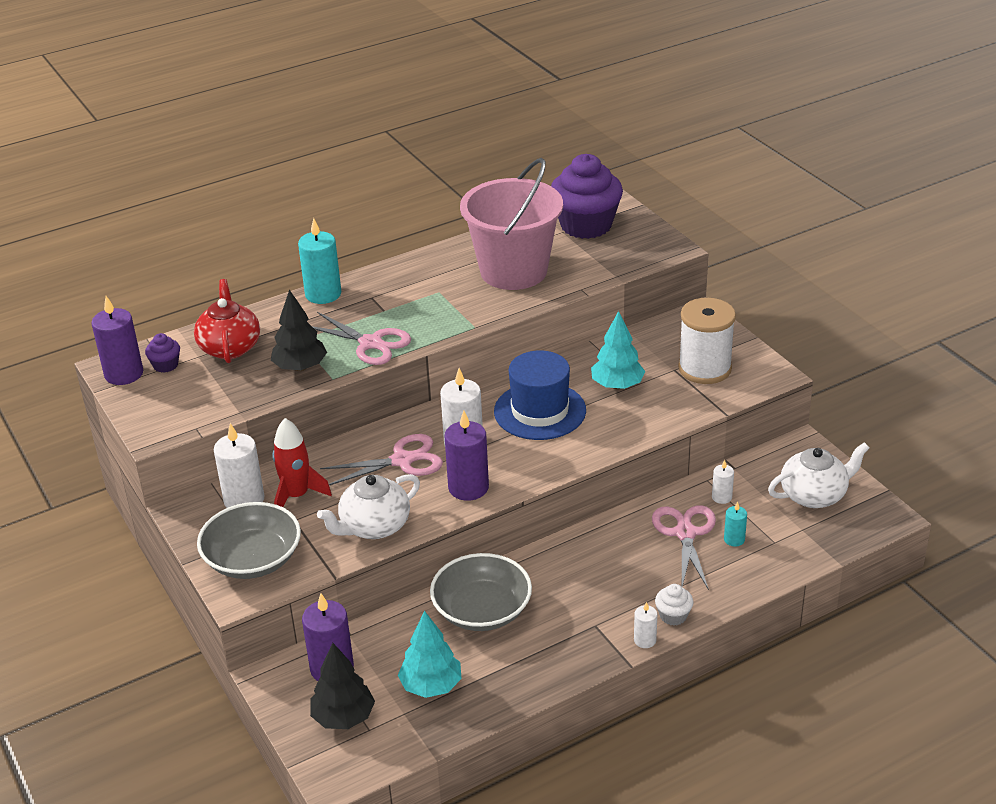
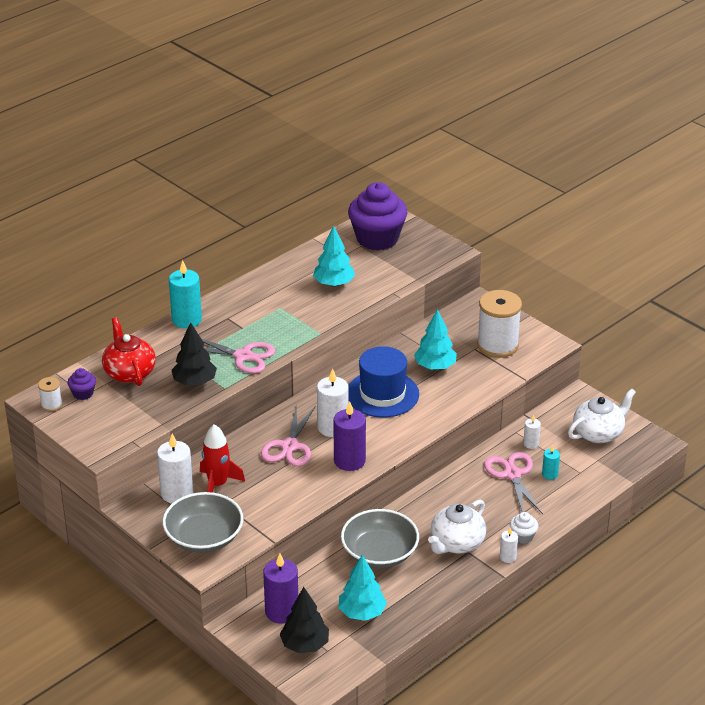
camera: 15 degrees left, 0 degrees up
(124, 374) = (51, 405): purple candle -> white spool
(374, 526) = (288, 500): white teapot -> white teapot (456, 543)
(402, 460) = (289, 446): pink scissors -> pink scissors turned 135 degrees clockwise
(513, 271) = (334, 283): pink bucket -> turquoise tree

